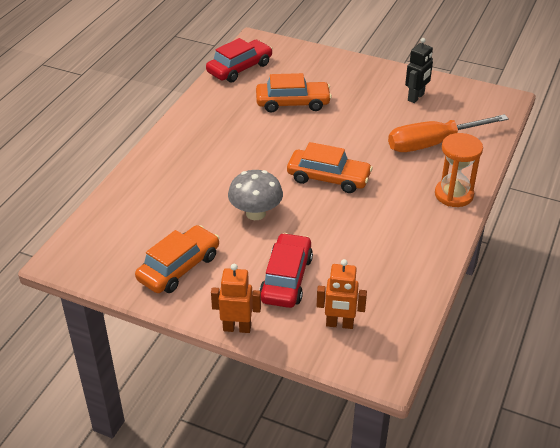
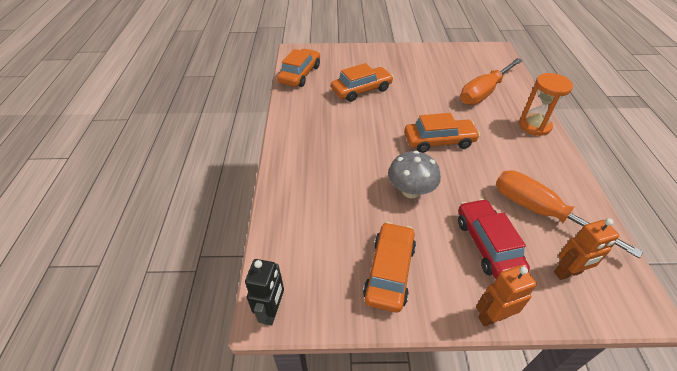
camera: 25 degrees left, 5 degrees up
(240, 68) = (300, 74): red car -> orange car
(368, 272) = (540, 212): none -> orange screwdriver
(416, 97) = (442, 63): black robot -> black robot (272, 311)

